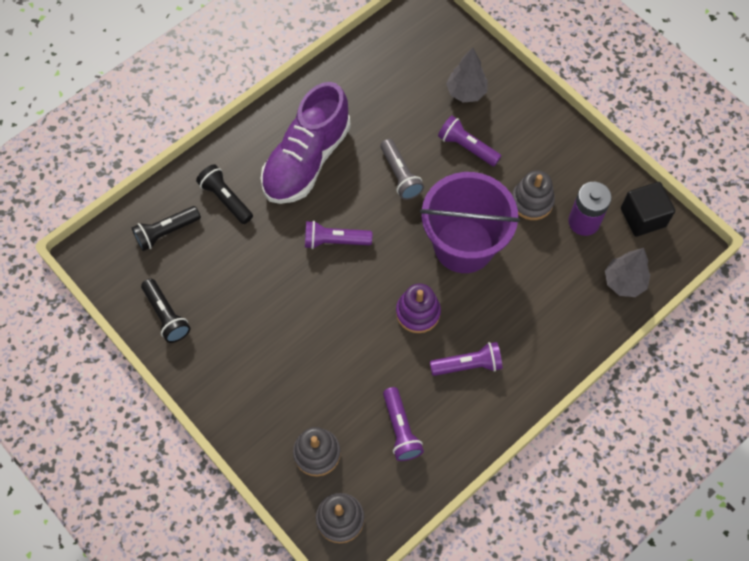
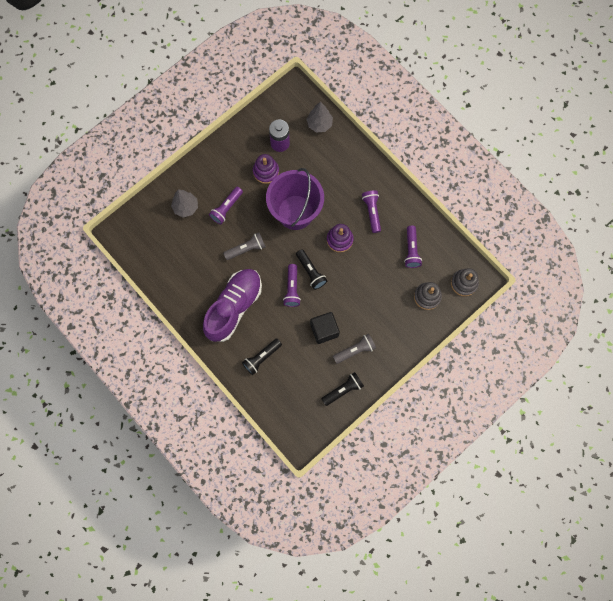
camera: 90 degrees left, 10 degrees up
(166, 232) = (285, 394): black flashlight -> black flashlight (311, 272)
(229, 334) = (355, 350): none -> grey flashlight
(306, 160) = (234, 307): purple shoe -> purple shoe turned 90 degrees counterclockwise
(401, 429) = (411, 250): purple flashlight -> purple flashlight turned 105 degrees clockwise
(532, 201) = (266, 171): grey stacking toy -> purple stacking toy
(643, 217) = (277, 110): black cube -> black cube (324, 330)

